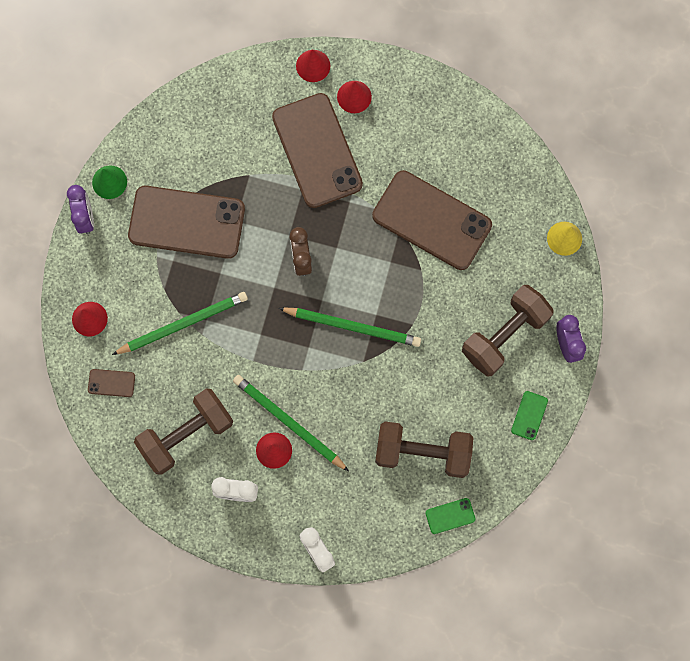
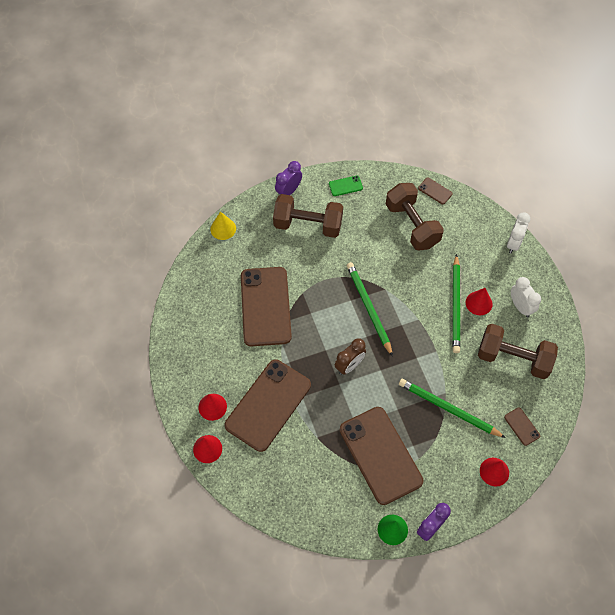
camera: 125 degrees left, 15 degrees down
(450, 516) = (435, 191): green phone -> brown phone

